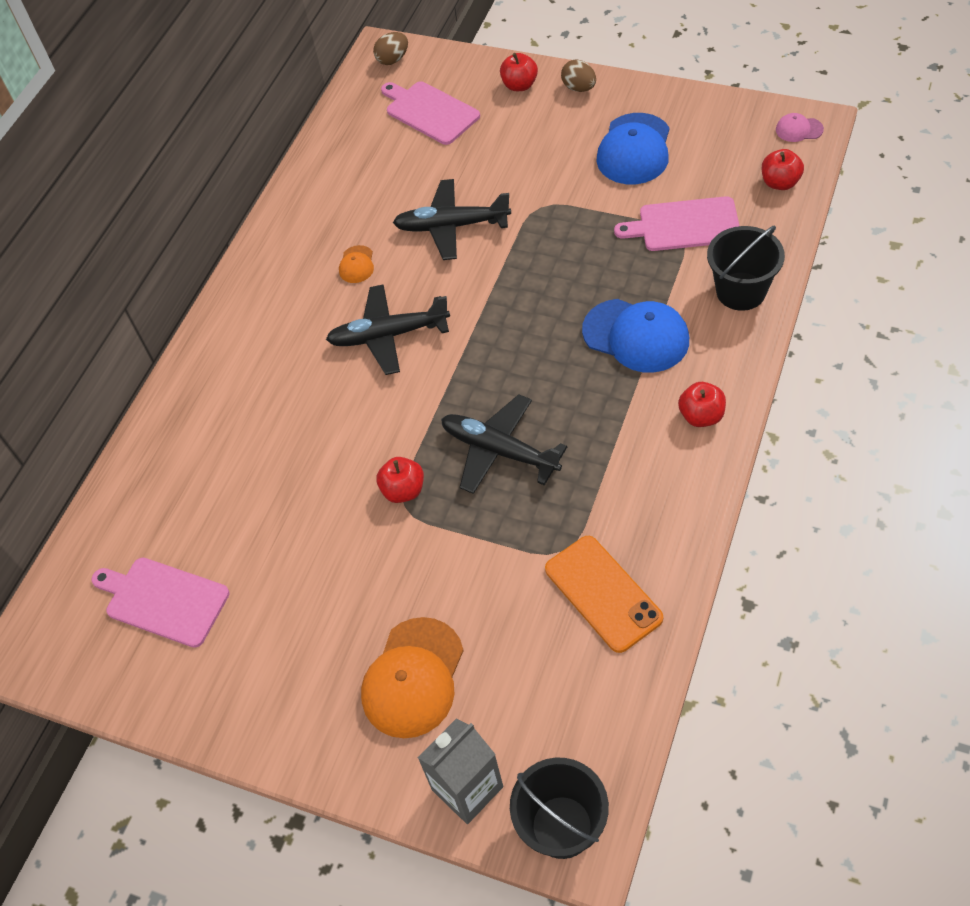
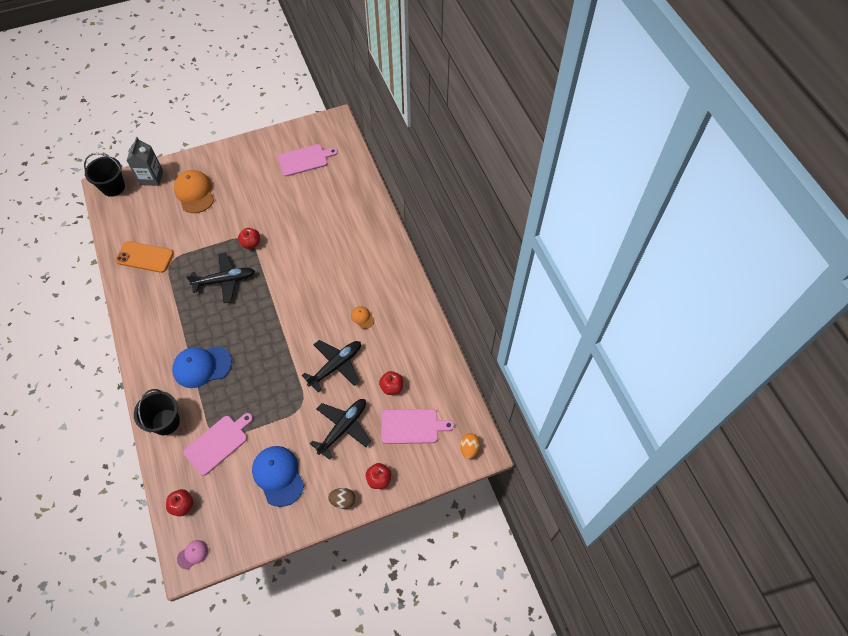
camera: 130 degrees right, 5 degrees up
(389, 335) = (315, 296): black plane -> black plane (343, 428)
(393, 59) = (469, 448): brown egg -> orange egg
(701, 416) = (148, 347): red apple -> red apple (392, 387)

